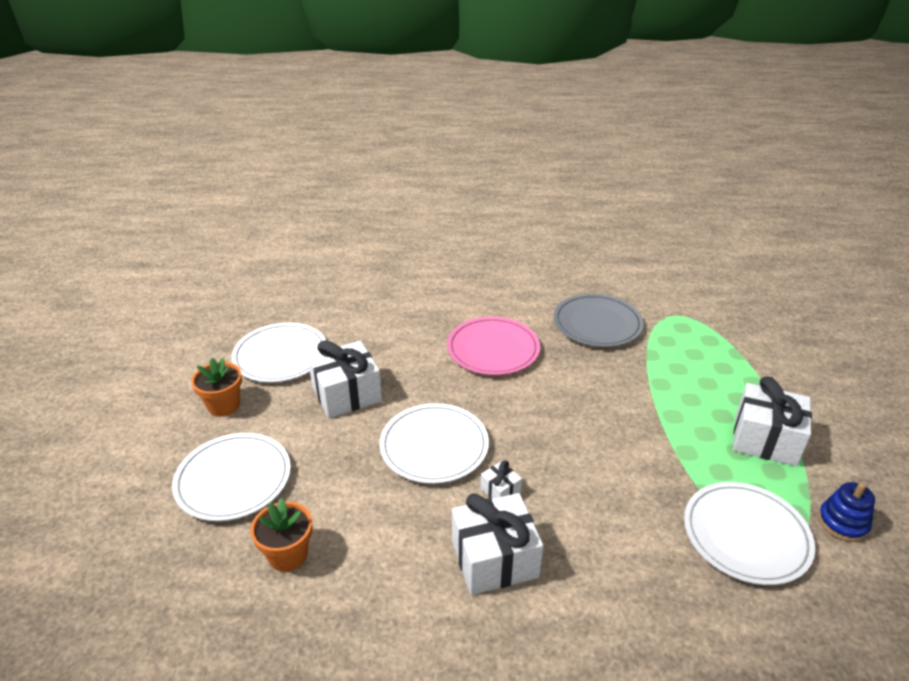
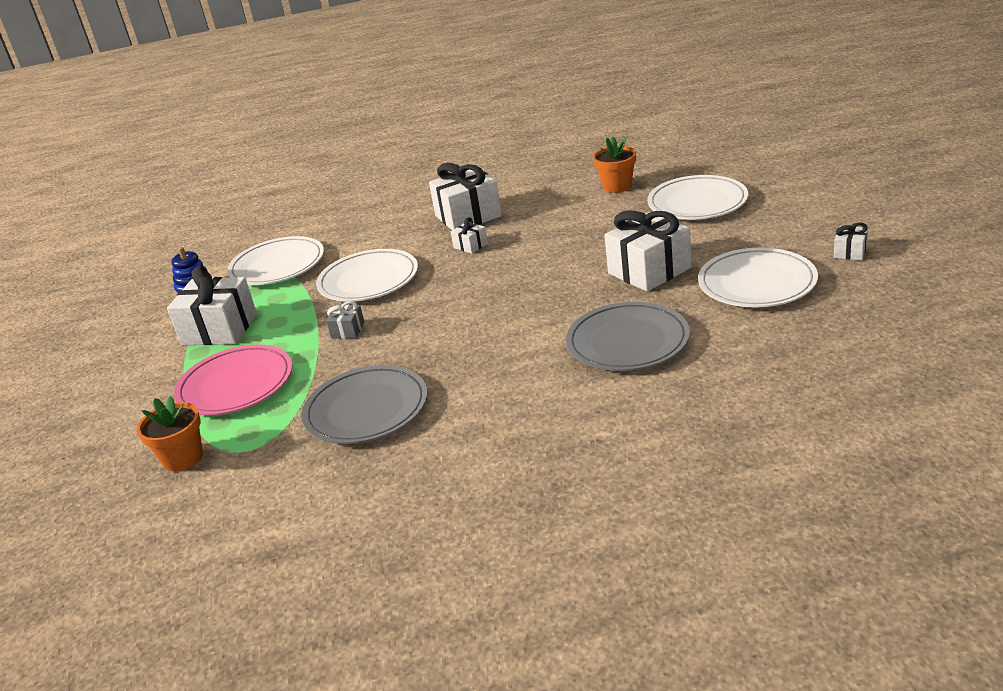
camera: 175 degrees right, 5 degrees down
(188, 366) = (850, 252): none -> white gift
(224, 405) = (766, 236): orange flower pot -> orange flower pot (183, 458)
(404, 331) = (627, 342): none -> grey plate
(434, 446) = (538, 256): white plate -> white plate (368, 280)
(493, 349) = (503, 347): pink plate -> pink plate (236, 385)
(626, 401) = (348, 330): none -> grey gift

